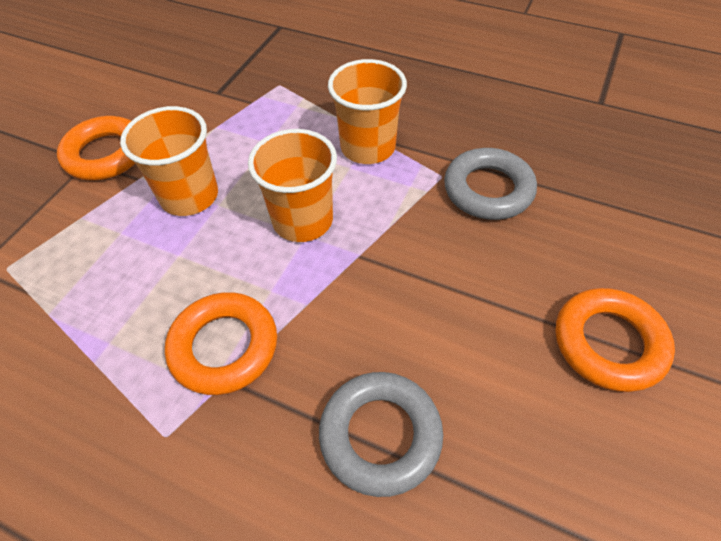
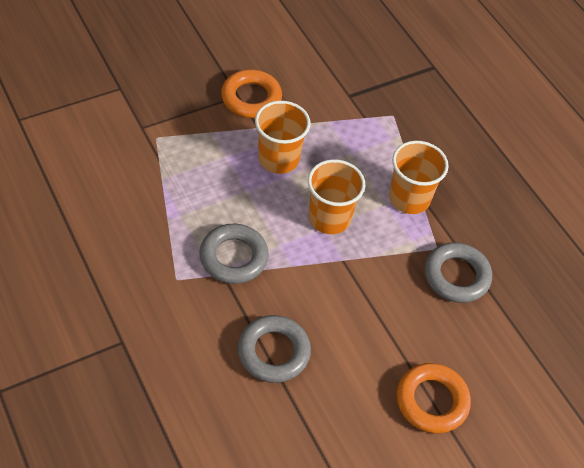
camera: 30 degrees right, 0 degrees up
(224, 347) = (233, 257): orange ring -> grey ring

